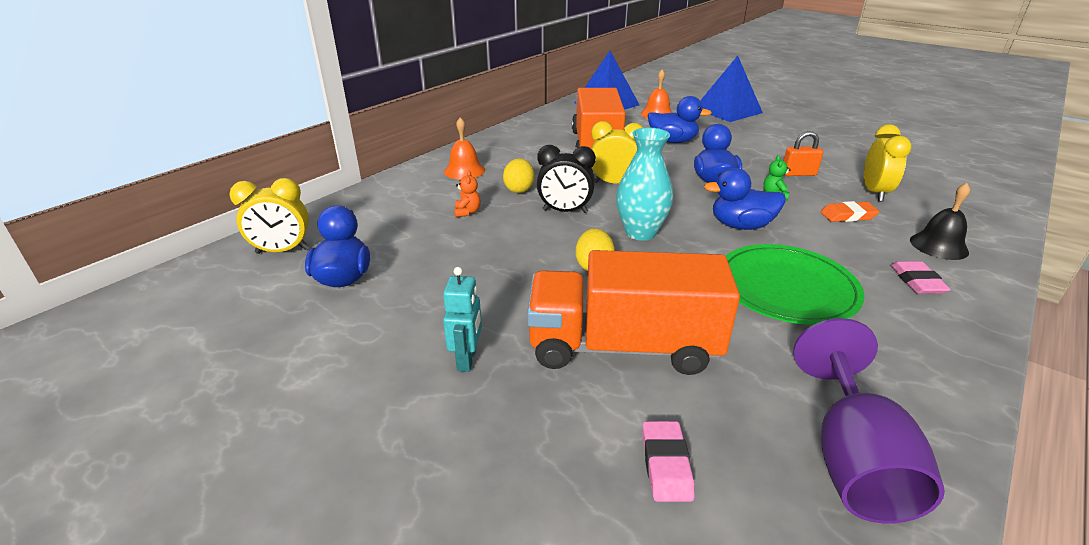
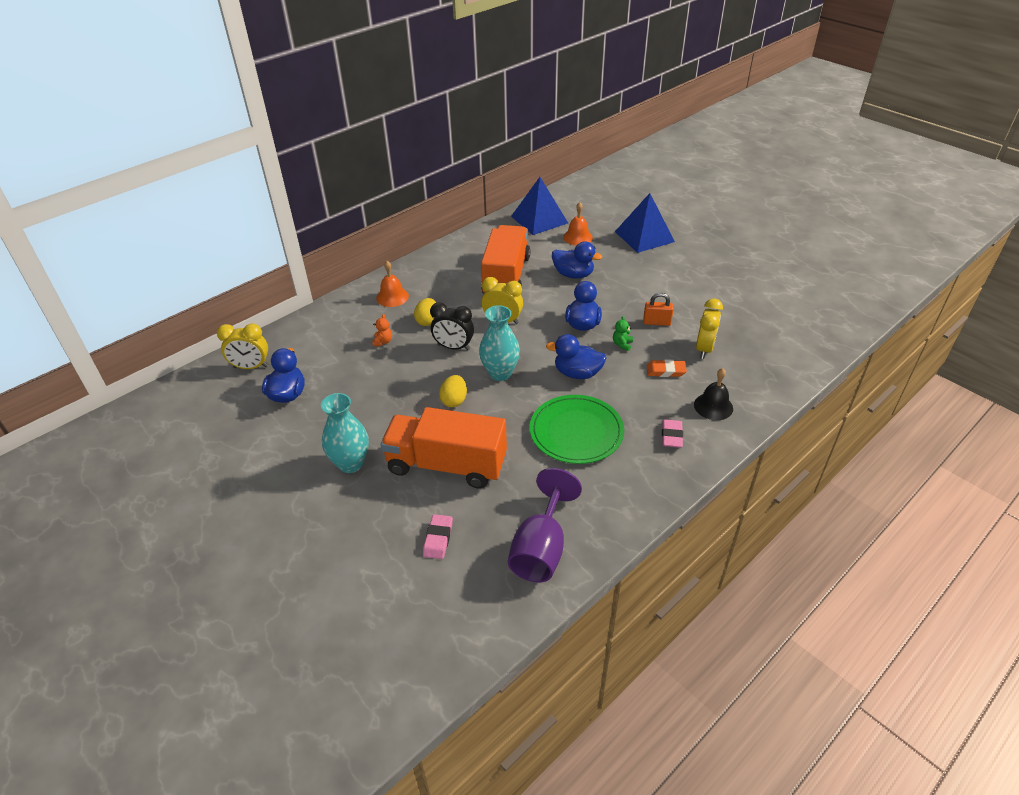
camera: 10 degrees right, 10 degrees up
(467, 360) = (350, 463): turquoise robot -> turquoise vase

